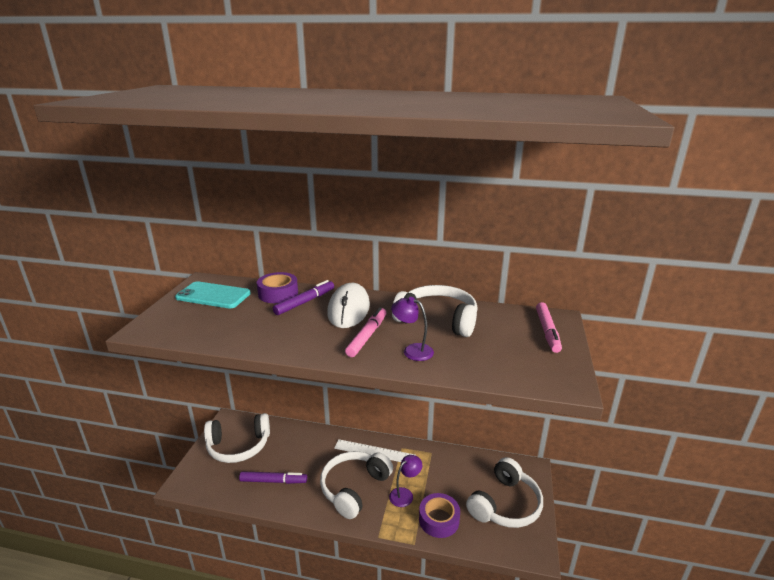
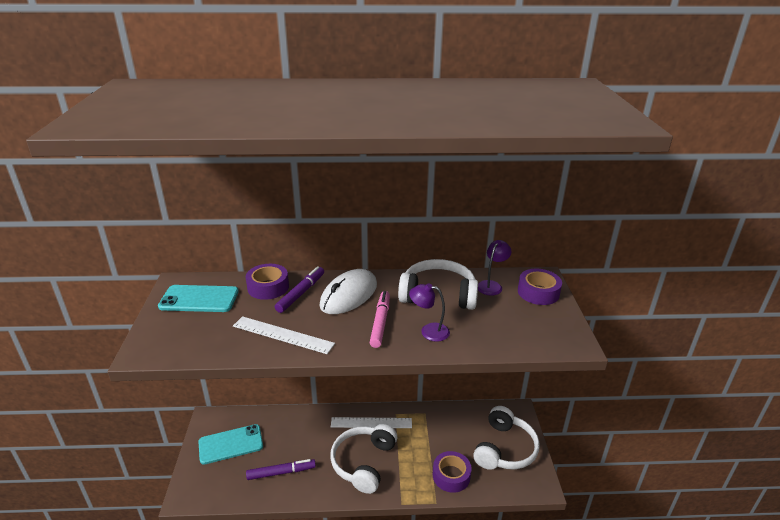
camera: 15 degrees left, 5 degrees up
(238, 446) = (231, 444): white headphones -> turquoise phone
(269, 334) = (283, 335): none -> white ruler
(348, 309) = (349, 295): white mouse -> white mouse turned 45 degrees clockwise
(405, 494) = (413, 458): purple lamp -> purple lamp (491, 285)
(547, 331) = (538, 292): pink marker -> purple tape

